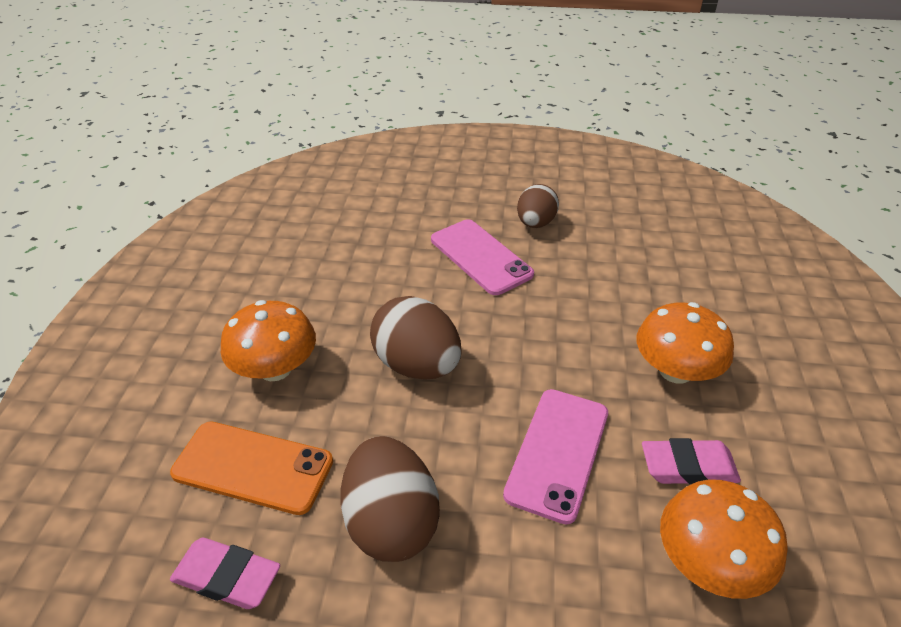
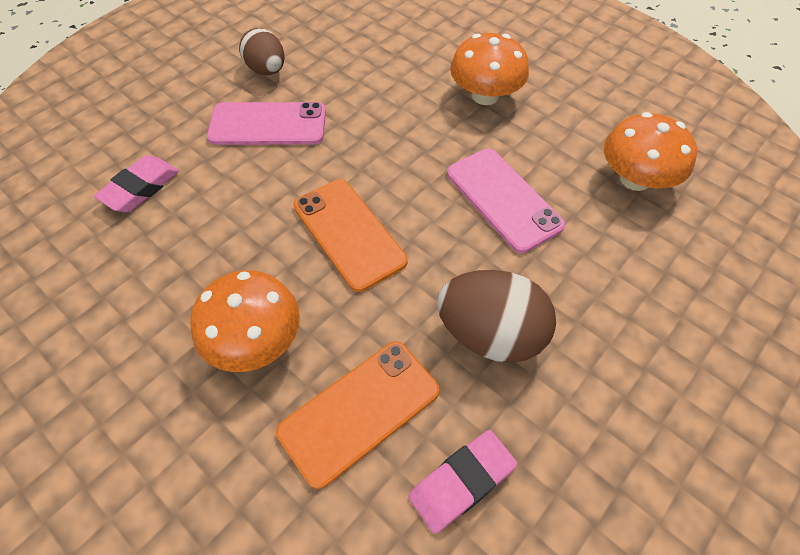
camera: 55 degrees left, 15 degrees up
(417, 365) = (349, 233): brown egg -> orange phone
(688, 467) = (564, 142): pink eraser -> pink eraser (141, 188)

